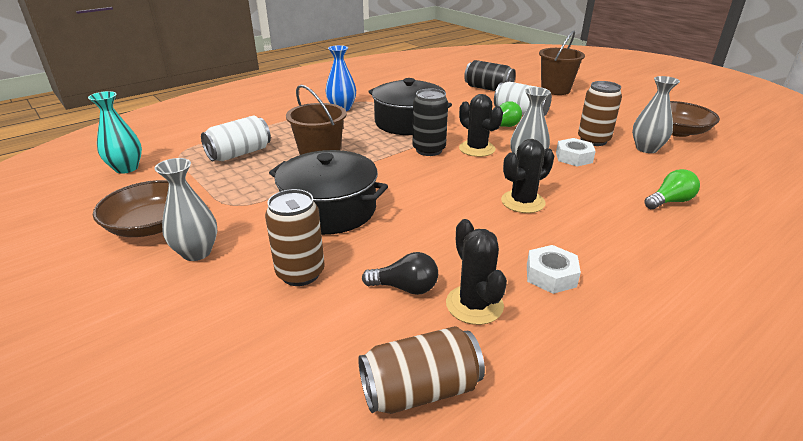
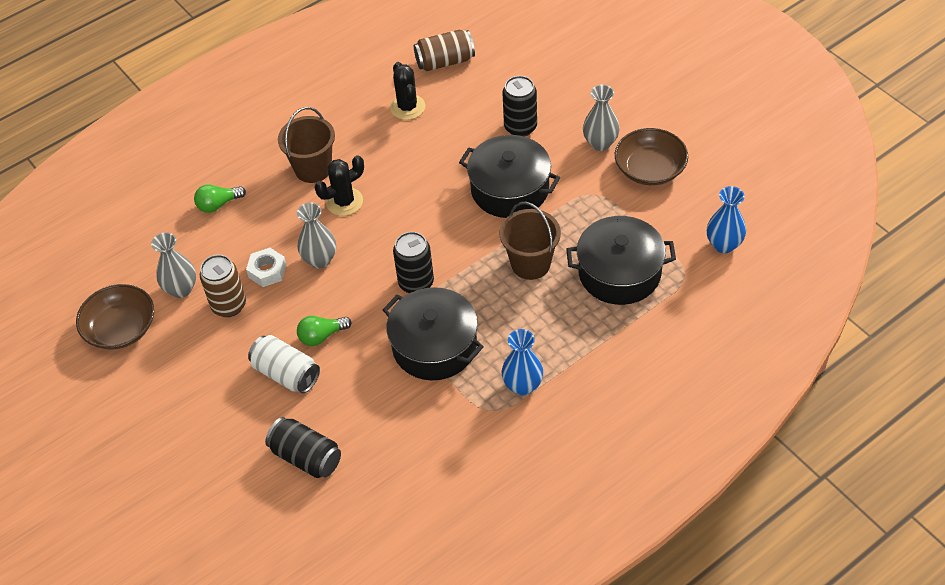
camera: 175 degrees left, 20 degrees up
(126, 168) = (723, 245): turquoise vase -> blue vase
(239, 154) = (619, 273): white can -> black pot
(300, 273) = (520, 127): brown can -> black can
(405, 288) = (449, 118): black light bulb -> none
(477, 149) = (364, 286): black cactus -> none
(551, 275) = (351, 129): white nut -> none
(555, 90) = (206, 453): brown bucket -> brown bucket (313, 169)

